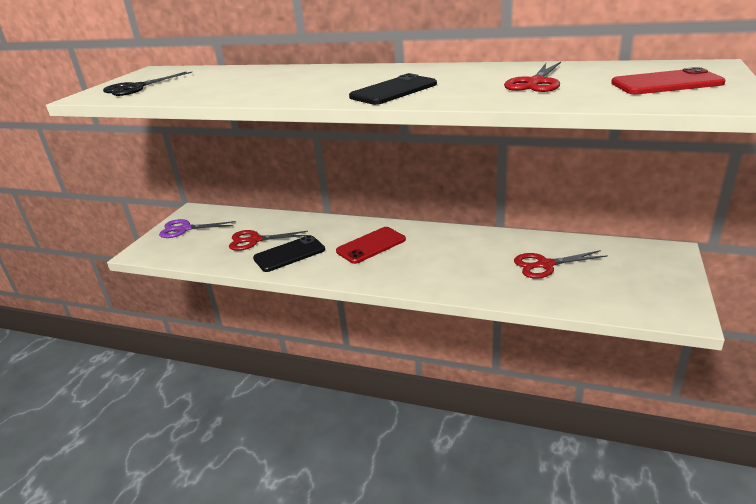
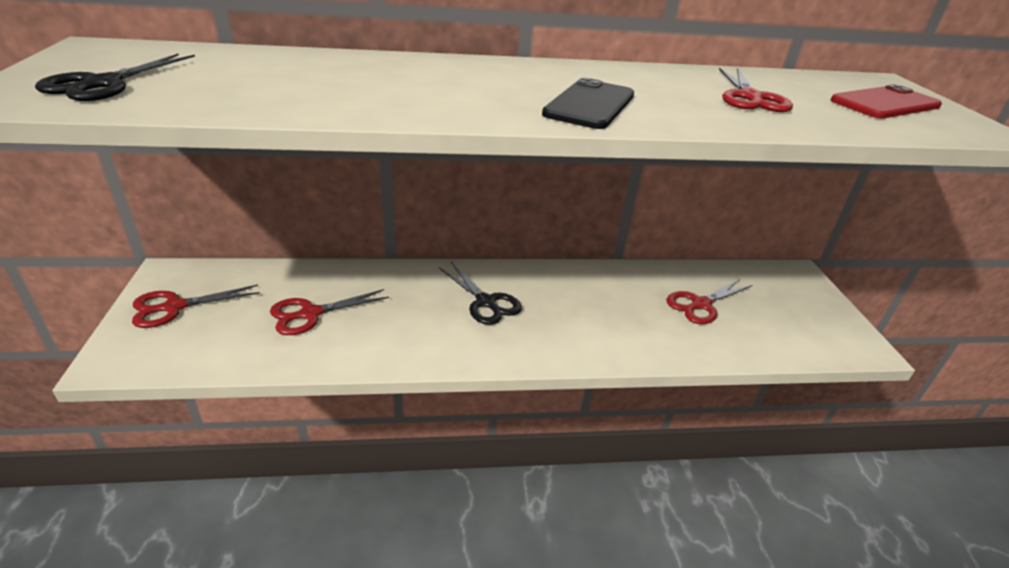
camera: 30 degrees left, 5 degrees up
(184, 229) = (174, 307): purple scissors -> red scissors
(289, 254) = (380, 330): black phone -> none
(371, 245) = (486, 302): red phone -> black scissors

